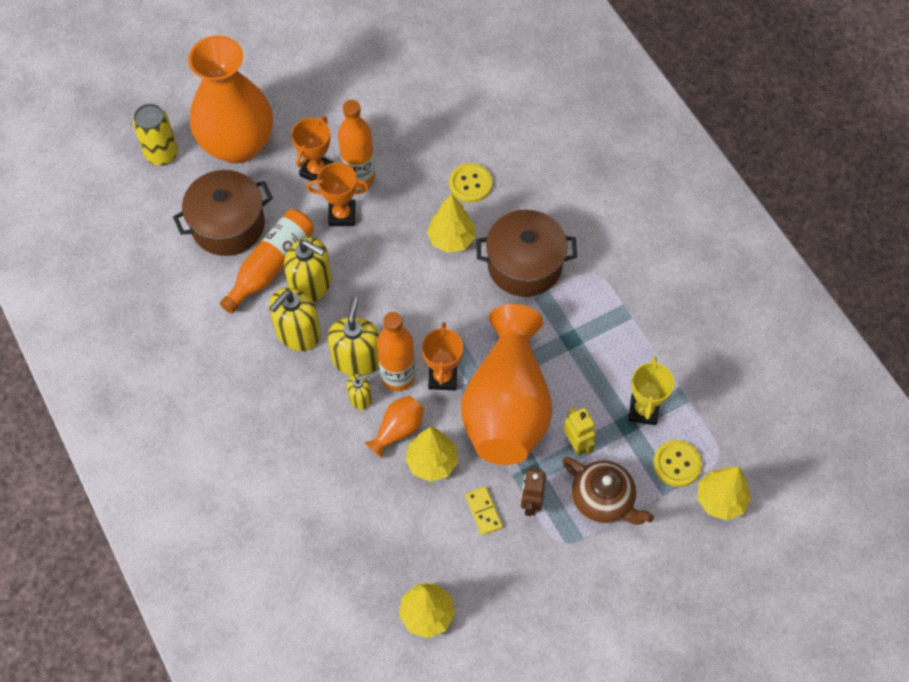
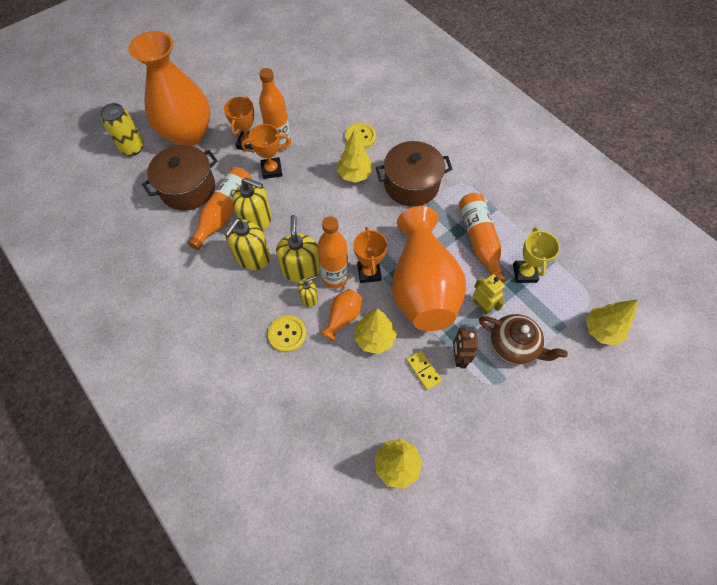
camera: 10 degrees left, 0 degrees up
(596, 357) = (479, 241): none -> orange bottle
(677, 464) = (561, 309): yellow button -> yellow button (287, 334)

